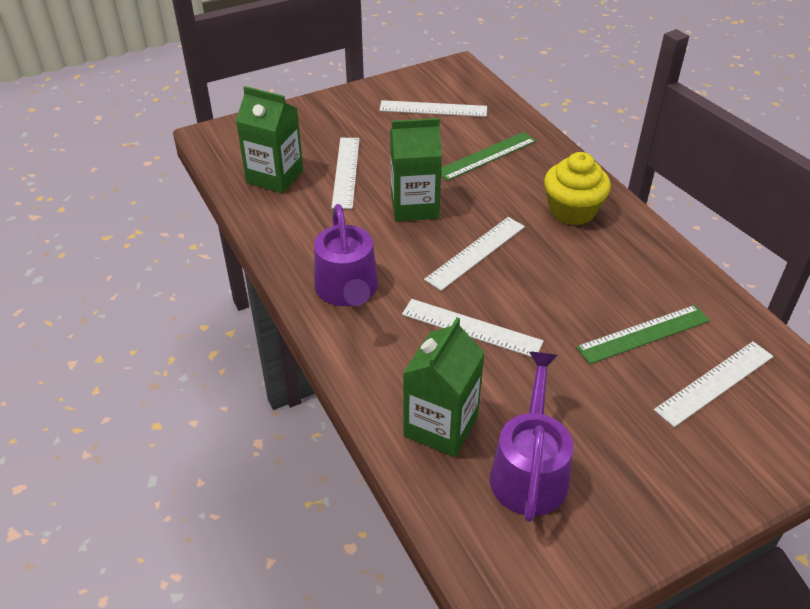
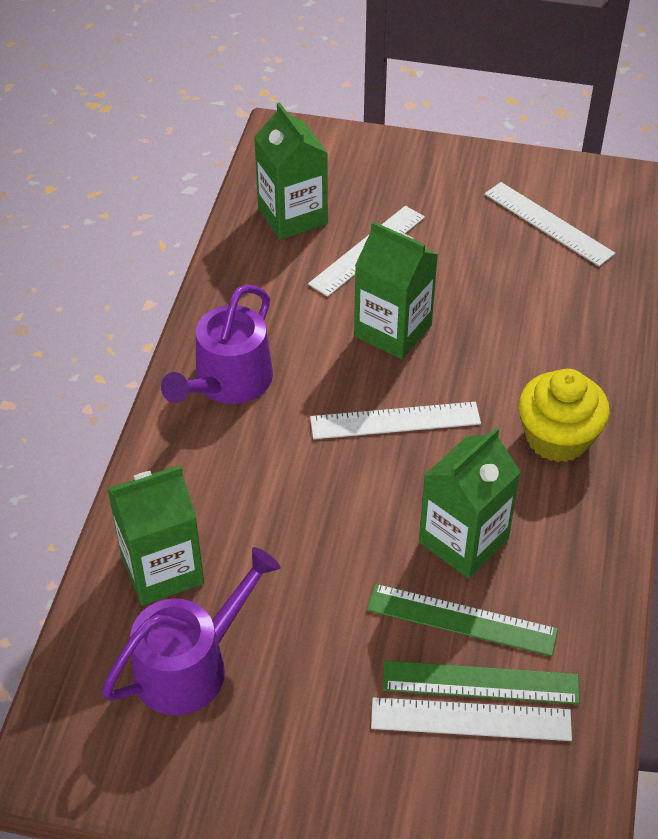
camera: 40 degrees right, 5 degrees up
(471, 328) = (298, 496): white ruler -> none
(486, 156) = (540, 316): green ruler -> green ruler (480, 682)
(592, 292) = (463, 541): none -> green carton

